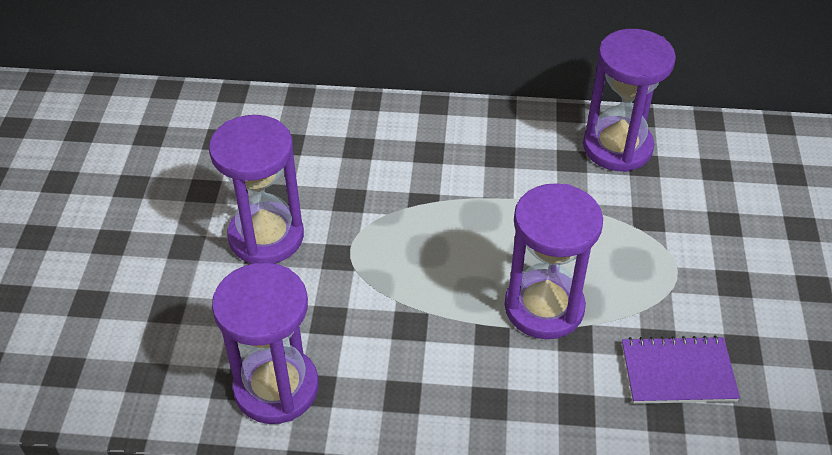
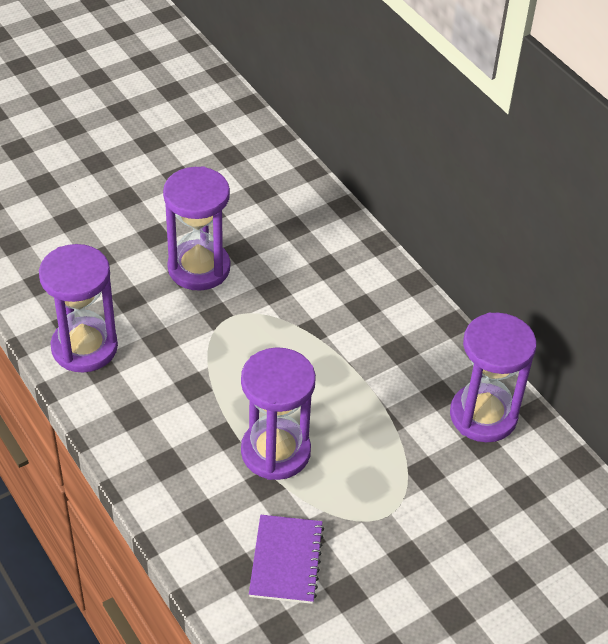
camera: 50 degrees right, 0 degrees up
(678, 372) = (286, 560): purple notebook -> purple notebook turned 45 degrees clockwise

